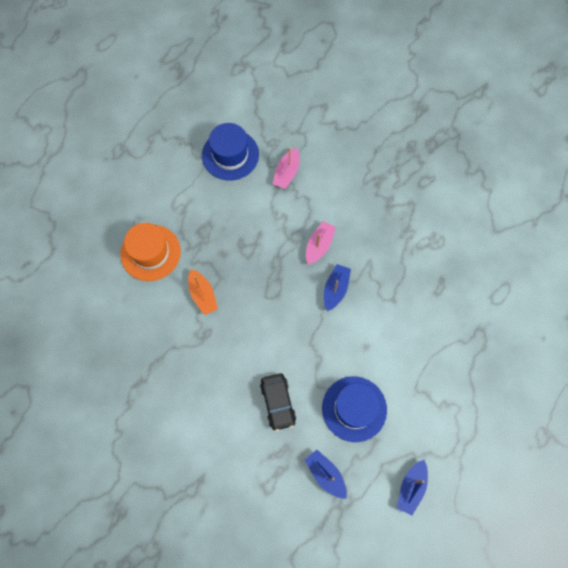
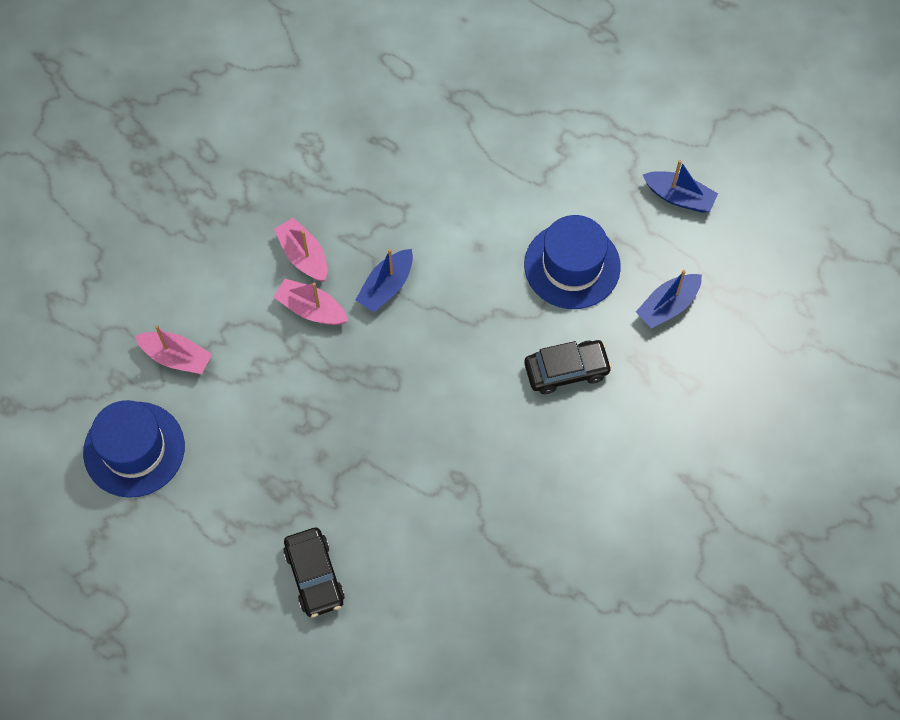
camera: 90 degrees left, 5 degrees down
(150, 252) = (314, 575): orange hat -> black car
(203, 295) = (393, 486): orange boat -> none
(335, 289) = (386, 286): blue boat -> blue boat turned 75 degrees counterclockwise
(355, 240) = (303, 256): none -> pink boat

